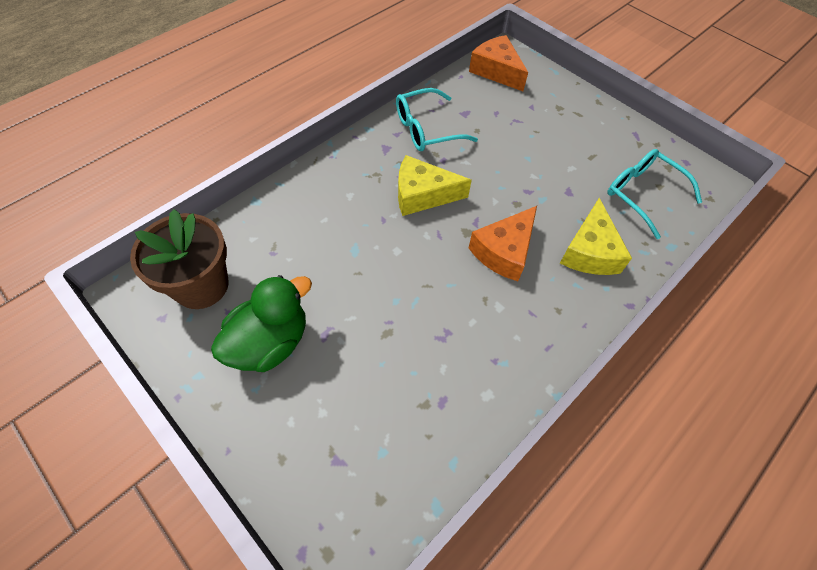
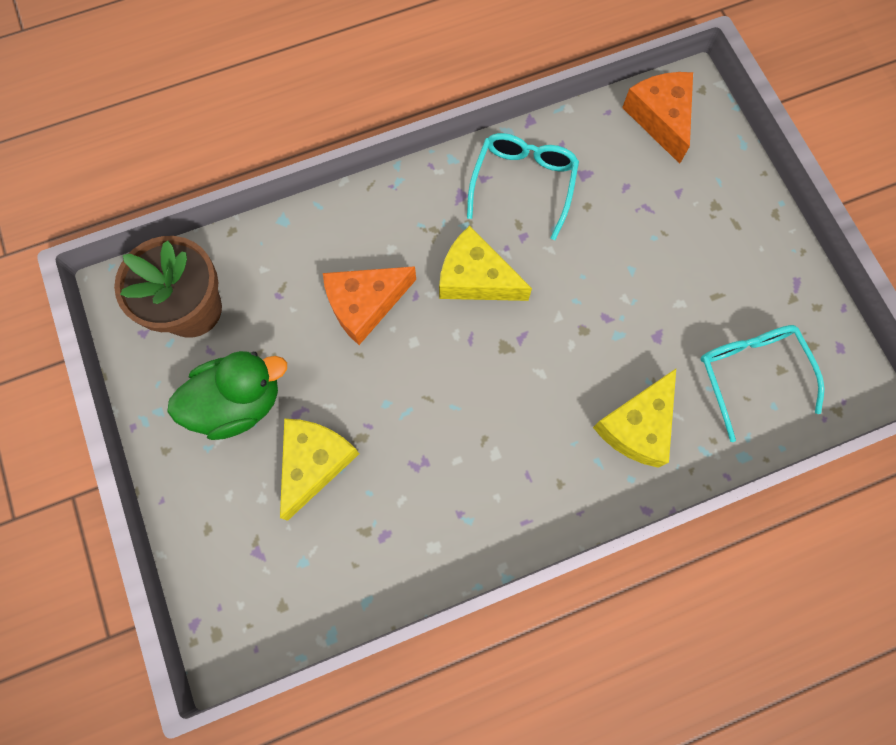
camera: 25 degrees right, 15 degrees up
(356, 366) = (314, 463): none -> yellow cheese
(426, 129) = (523, 183): turquoise glasses -> turquoise glasses turned 105 degrees clockwise
(504, 251) = (535, 388): orange cheese -> orange cheese (365, 304)

